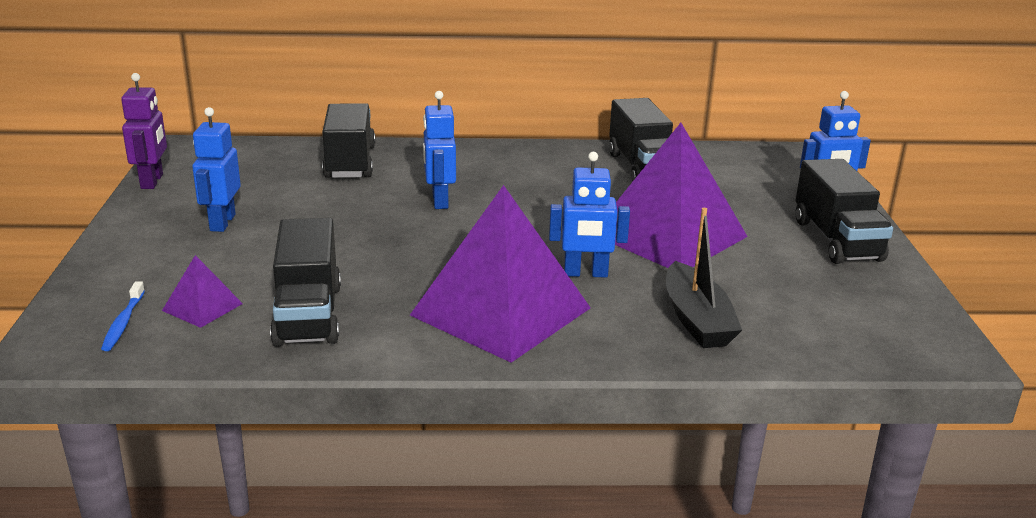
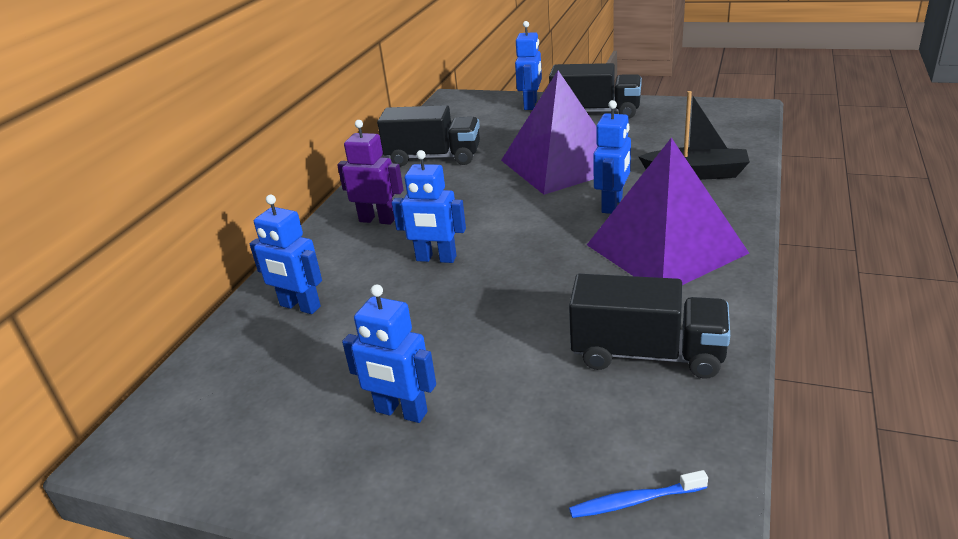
camera: 65 degrees left, 5 degrees up
(123, 322) = (634, 501): blue toothbrush -> blue toothbrush turned 150 degrees clockwise
(152, 181) = (225, 481): purple robot -> purple robot (377, 220)
(202, 307) = (612, 431): purple pyramid -> none
(350, 162) = (299, 306): black truck -> blue robot

